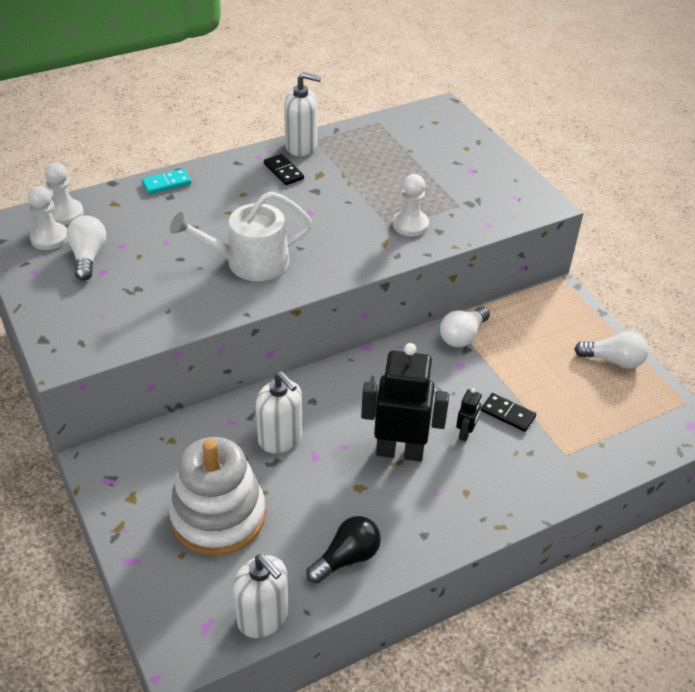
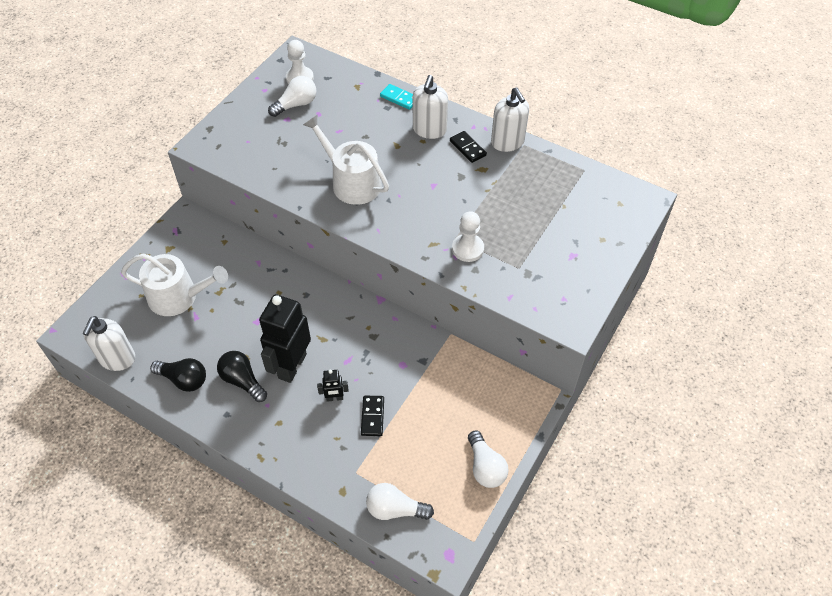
camera: 60 degrees right, 10 degrees up
(65, 213) = (328, 71): white pawn -> none
(218, 516) = (179, 297): white stacking toy -> white watering can
(280, 438) = (261, 294): white soap dispenser -> white soap dispenser (429, 130)
(283, 171) = (467, 148): black domino -> black domino turned 60 degrees counterclockwise
(388, 502) = (242, 381): none -> black light bulb
(399, 451) = (292, 366): black robot -> black robot turned 135 degrees counterclockwise
(462, 336) = (435, 352): white light bulb -> white light bulb (395, 509)

